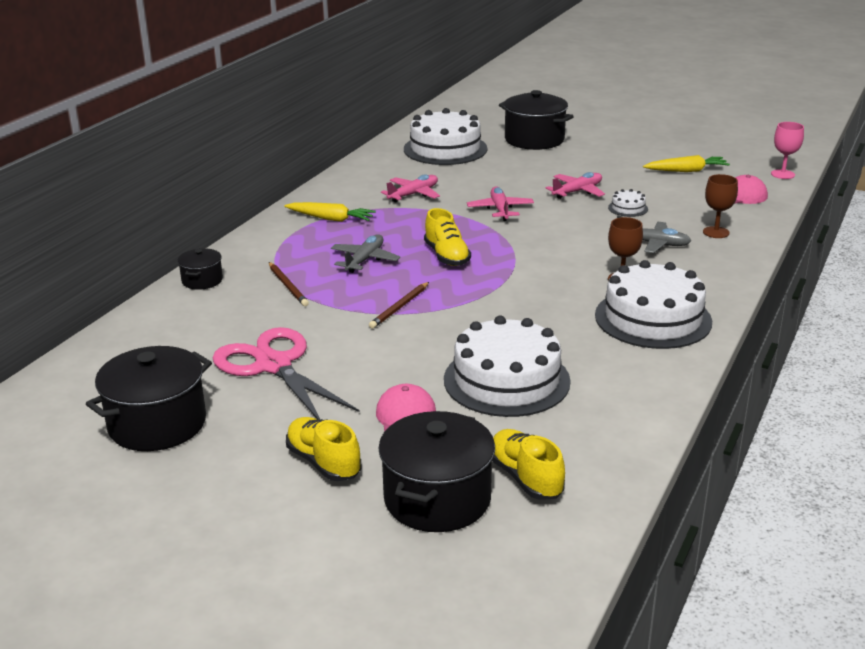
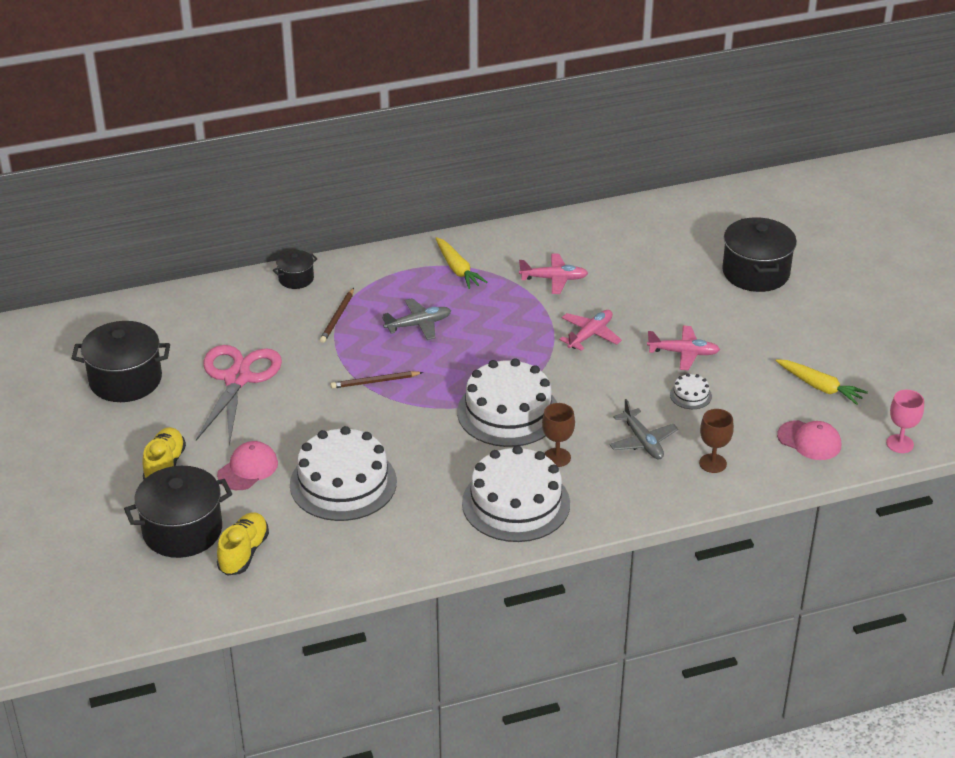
camera: 45 degrees right, 10 degrees up
(445, 149) = (662, 241): white cake -> white cake (508, 412)
(446, 256) = (476, 356): yellow shoe -> none

